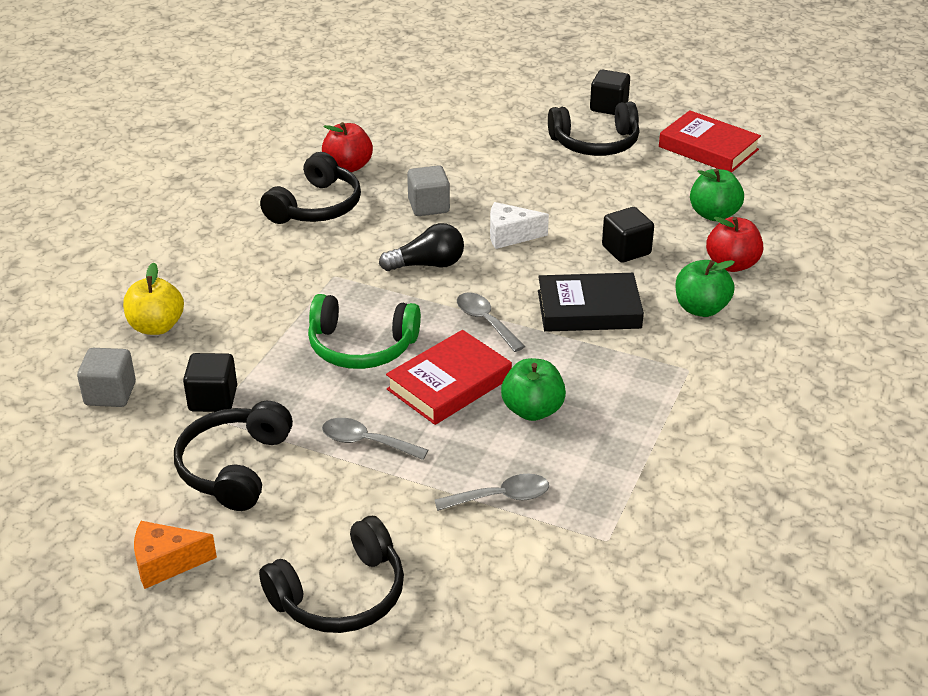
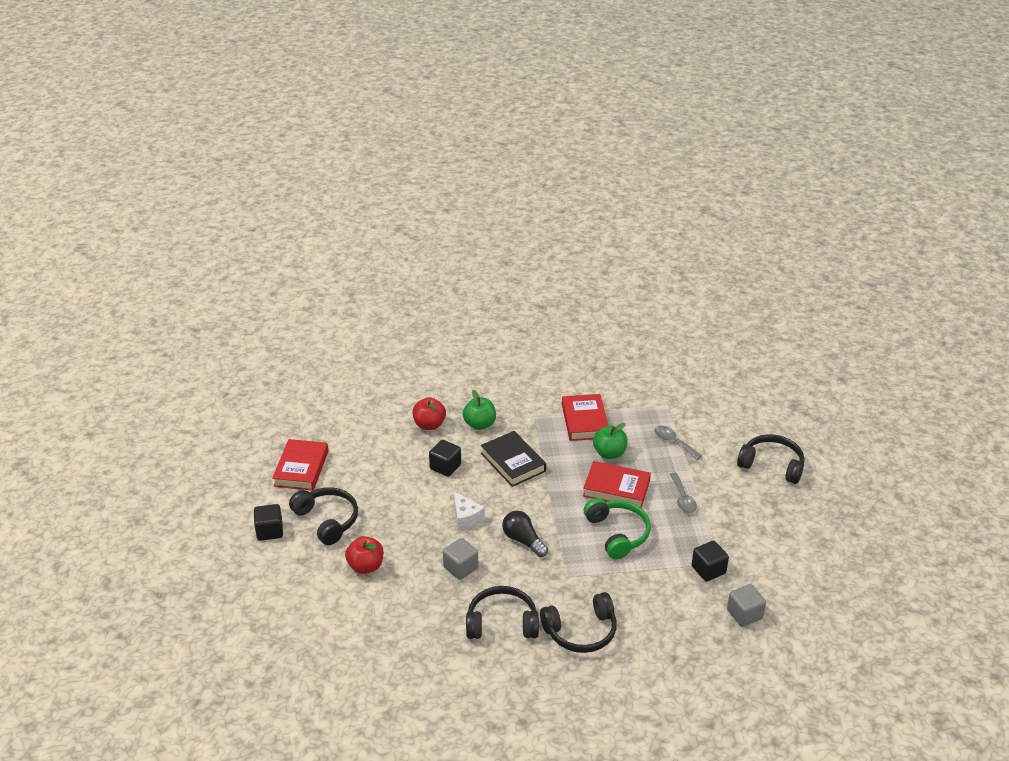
camera: 120 degrees left, 0 degrees up
(156, 326) = (678, 629): yellow apple -> none
(166, 563) = (814, 526): orange cheese -> none
(234, 467) = (742, 535): black headphones -> black headphones (581, 631)
(348, 166) = (441, 631): red apple -> red apple (366, 566)
(485, 321) = (555, 496): grey spoon -> none
(633, 417) = (584, 421): none -> red book
(714, 214) = (381, 445): green apple -> none

